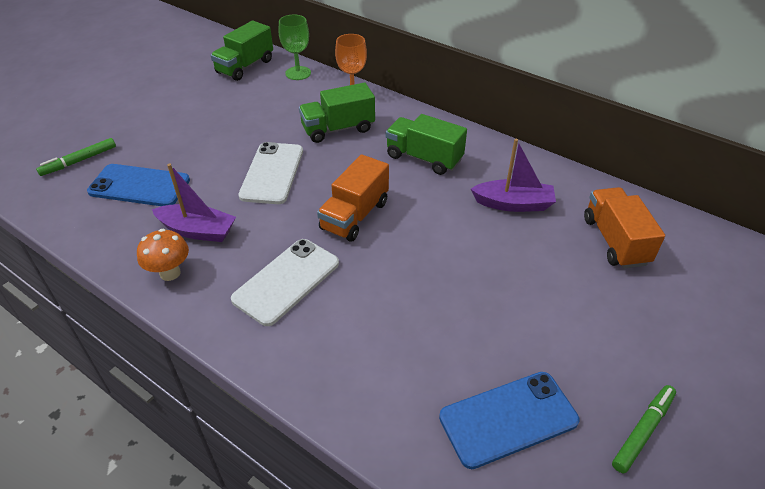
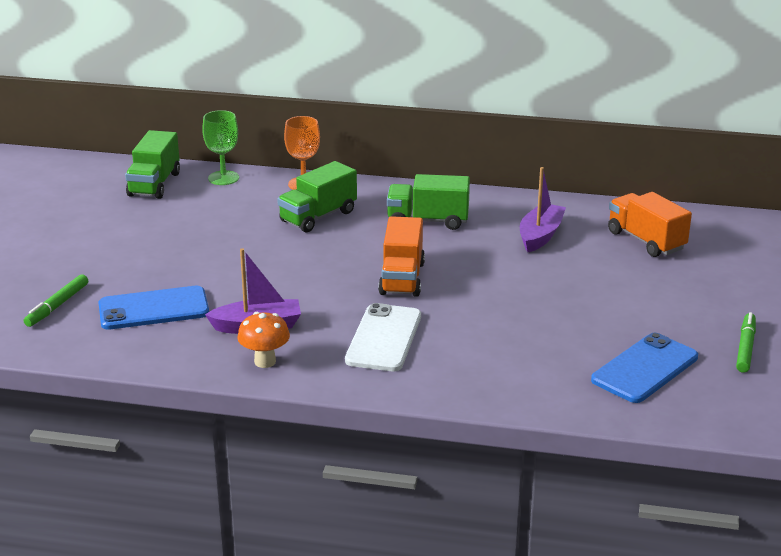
camera: 25 degrees left, 15 degrees down
(272, 173) = (286, 266): white phone -> none
(513, 204) = (540, 236): purple boat -> purple boat turned 45 degrees counterclockwise

